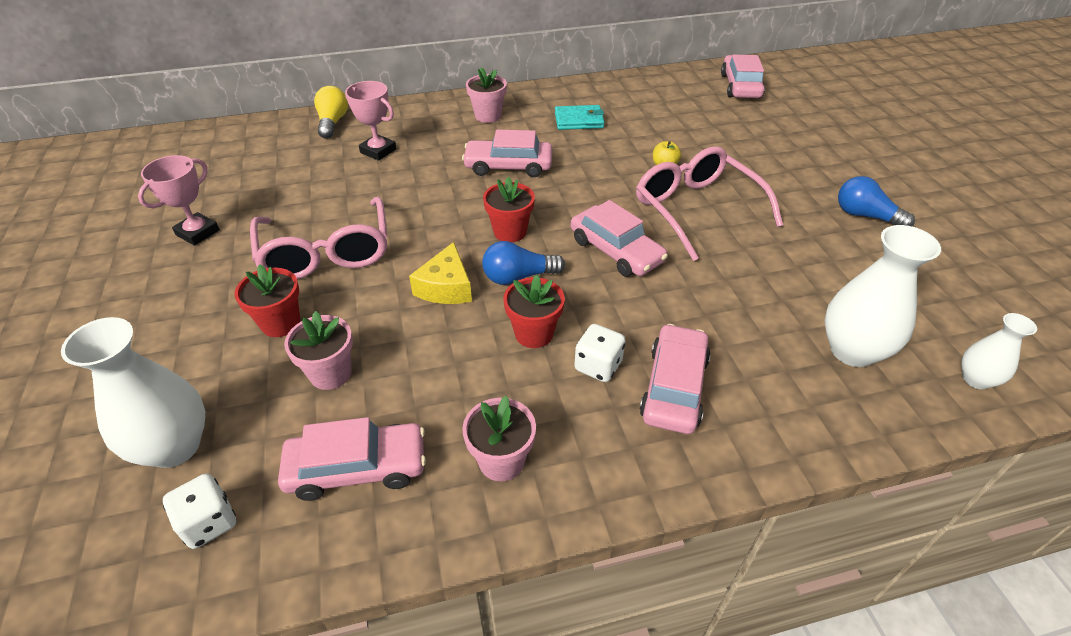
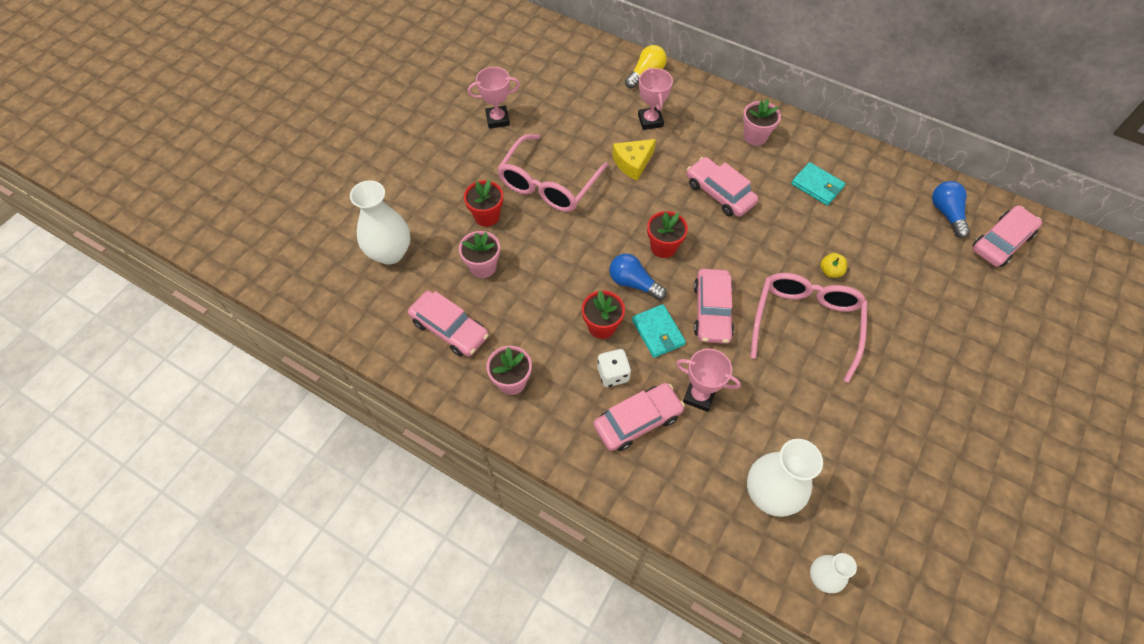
camera: 45 degrees right, 15 degrees up
(209, 522) = (375, 303): white dice -> none
(446, 287) = (587, 258): yellow cheese -> yellow cheese (633, 163)
(592, 299) = (658, 332): none -> turquoise wallet
(695, 322) = (699, 396): none -> pink trophy
(865, 216) = (927, 425): blue light bulb -> blue light bulb (946, 213)

